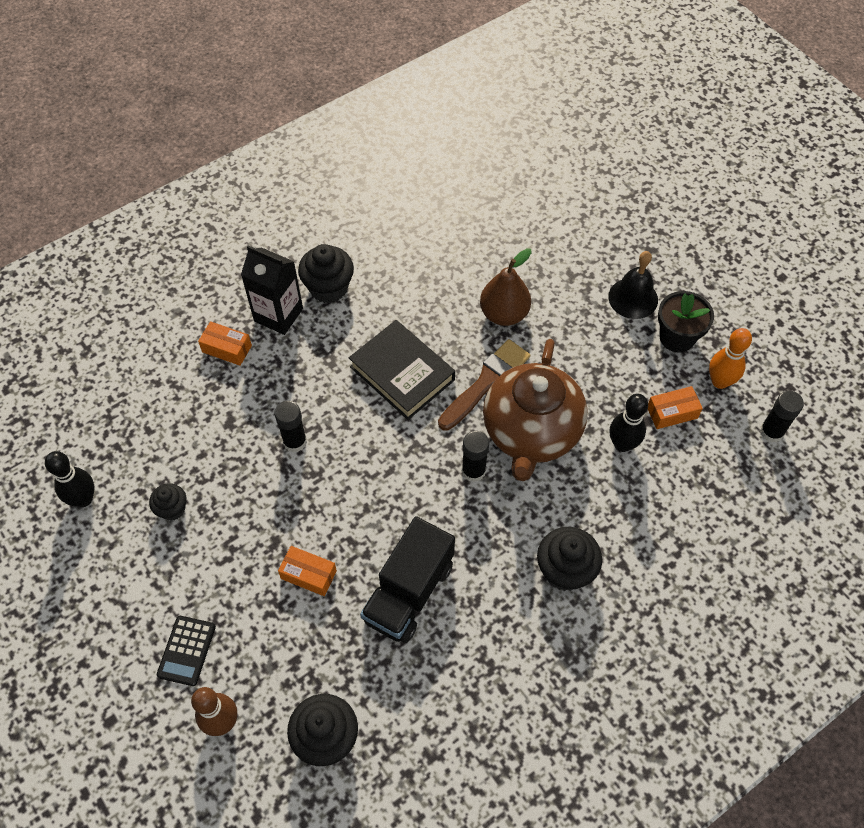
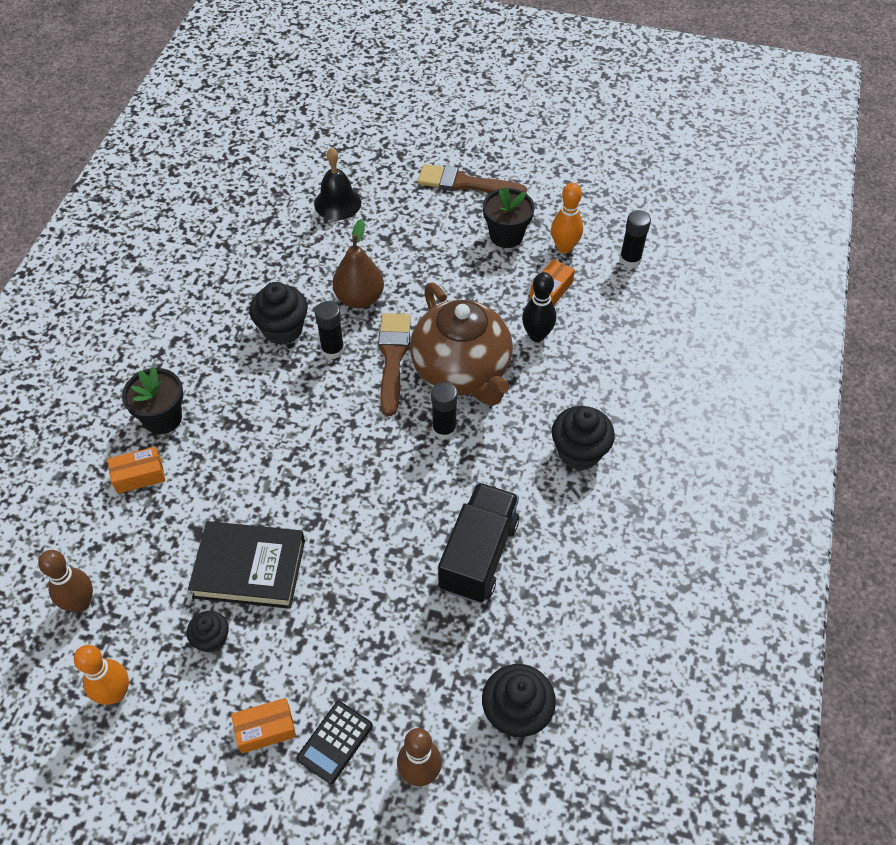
camera: 40 degrees left, 5 degrees down
(83, 499) = (115, 693): black bowling pin -> orange bowling pin
(115, 416) = (80, 603): none -> brown bowling pin
(187, 650) = (335, 742): black calculator -> black calculator turned 60 degrees clockwise
(278, 315) = (162, 418): black carton -> black flower pot
(295, 441) = (274, 508): black glue stick -> black glue stick (332, 350)
(308, 574) = (384, 602): orange box -> orange box (265, 729)
(328, 288) = (189, 369): black cupcake -> black cupcake (282, 329)
(402, 373) = (317, 395): black book -> black book (249, 568)
(409, 592) = (478, 555): black truck -> black truck turned 150 degrees counterclockwise
(633, 298) = (449, 227): black bell -> black bell (337, 203)
(683, 267) = (465, 183): none -> brown brush

